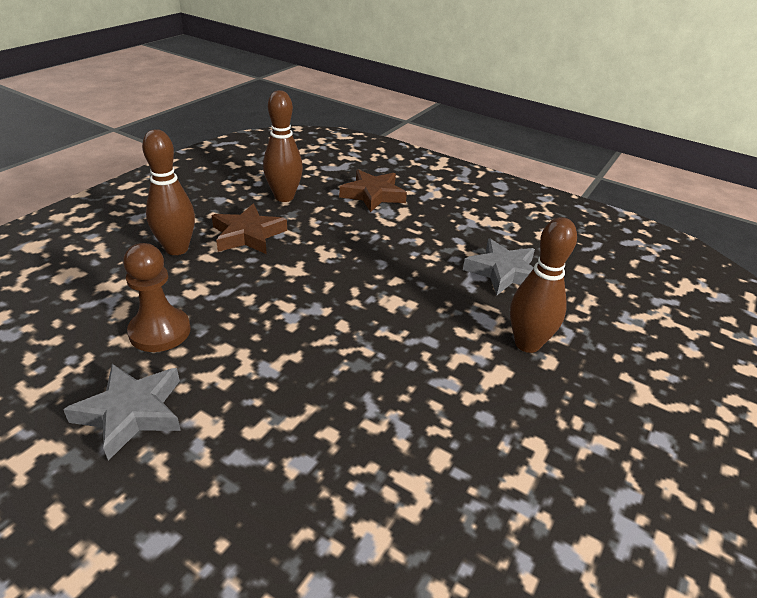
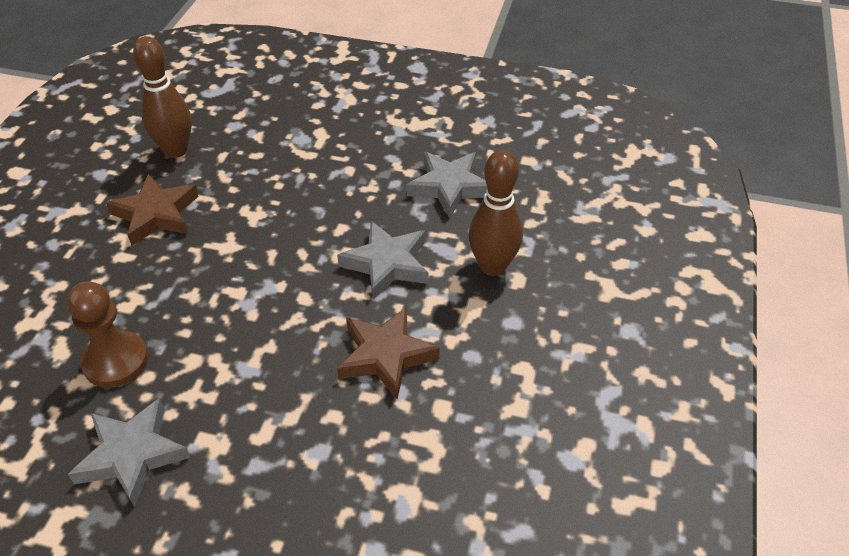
camera: 15 degrees left, 10 degrees up
(177, 249) = (83, 255): brown bowling pin -> none
(373, 195) = (278, 120): brown star -> brown star (385, 356)
(427, 317) = (387, 264): none -> grey star

